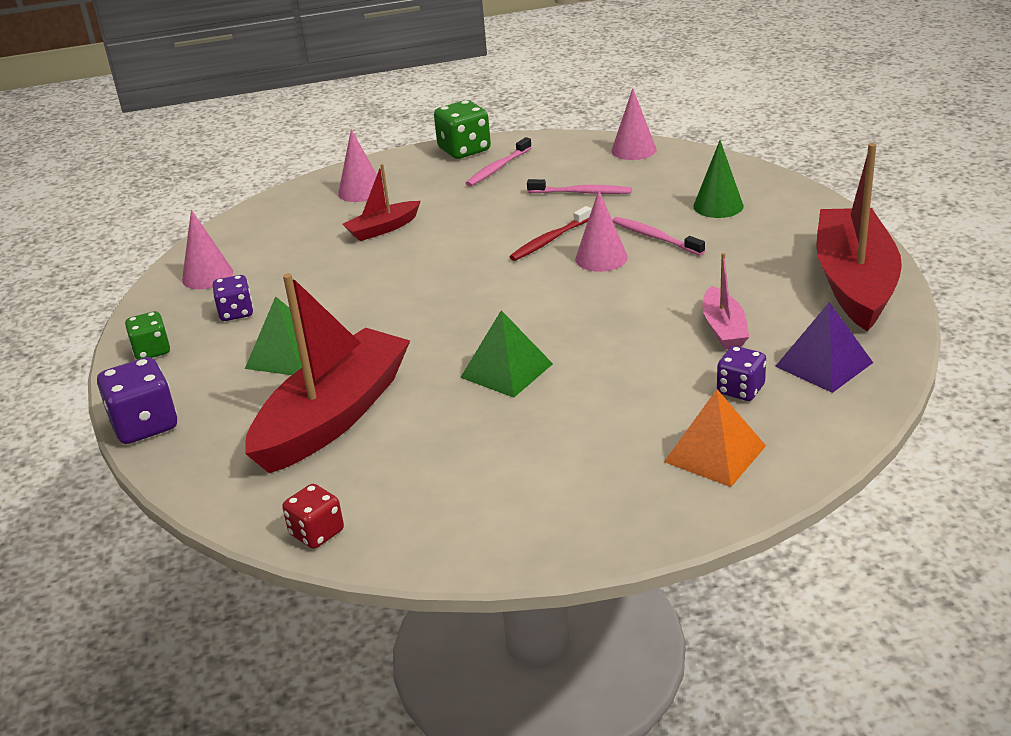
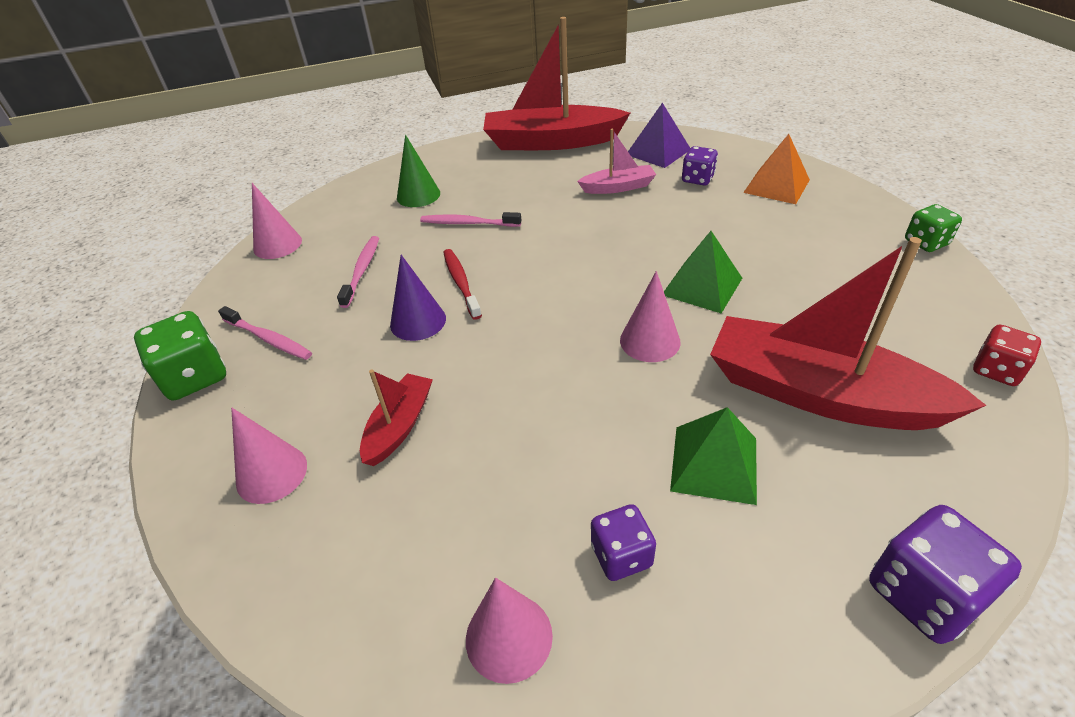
camera: 95 degrees left, 10 degrees up
(152, 351) = (745, 654): green dice -> green dice (926, 242)
(383, 229) = (399, 426): red boat -> red boat turned 120 degrees counterclockwise
(499, 225) = (418, 321): none -> purple cone
(549, 240) = (461, 283): red toothbrush -> red toothbrush turned 150 degrees counterclockwise
(601, 258) = (502, 249): pink cone -> pink cone (650, 341)
(655, 237) = (468, 223): pink toothbrush -> pink toothbrush turned 60 degrees clockwise

